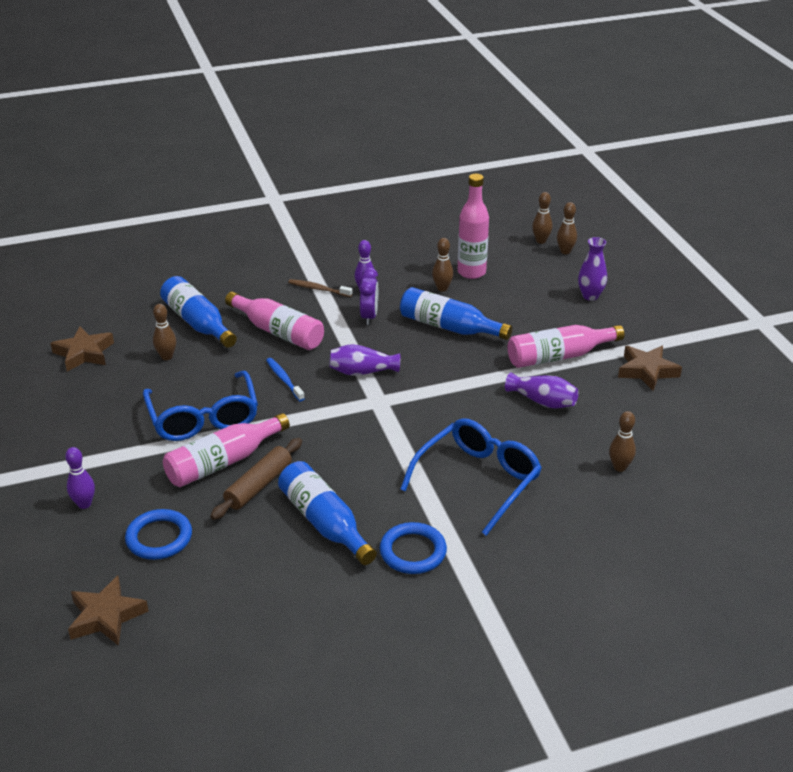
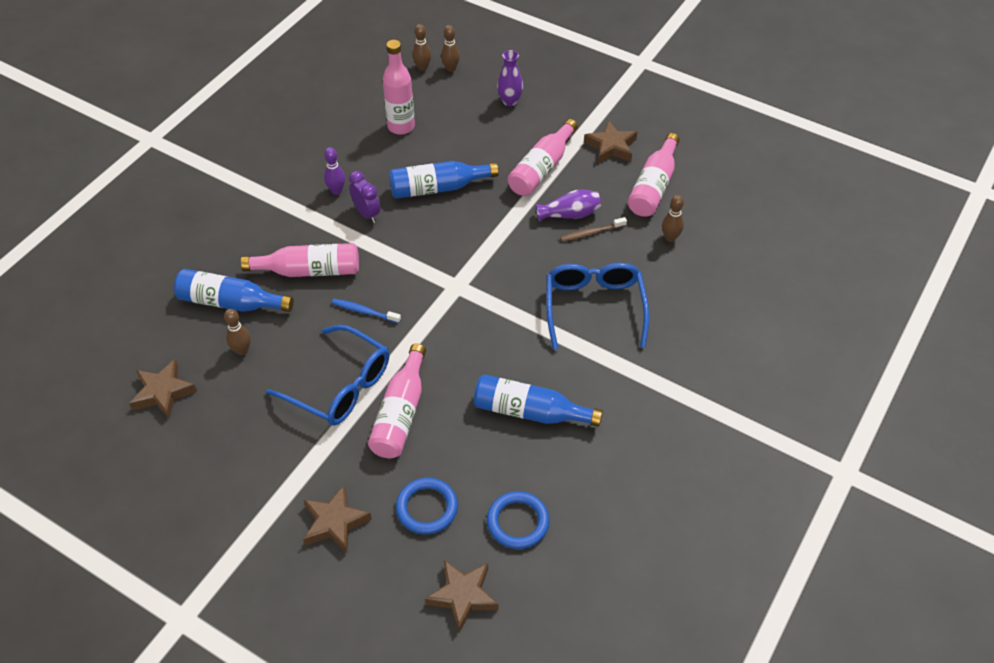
camera: 40 degrees left, 15 degrees up
(84, 504) = (335, 523): purple bowling pin -> brown star
(258, 485) = (450, 414): brown rolling pin -> none
(318, 289) = (296, 211): brown toothbrush -> brown toothbrush (591, 233)
(362, 372) = (416, 267): purple vase -> none
(413, 551) = (611, 392): blue ring -> blue ring (518, 522)
(442, 288) = (394, 154): brown bowling pin -> none
(652, 420) = (653, 186): none -> pink bottle

